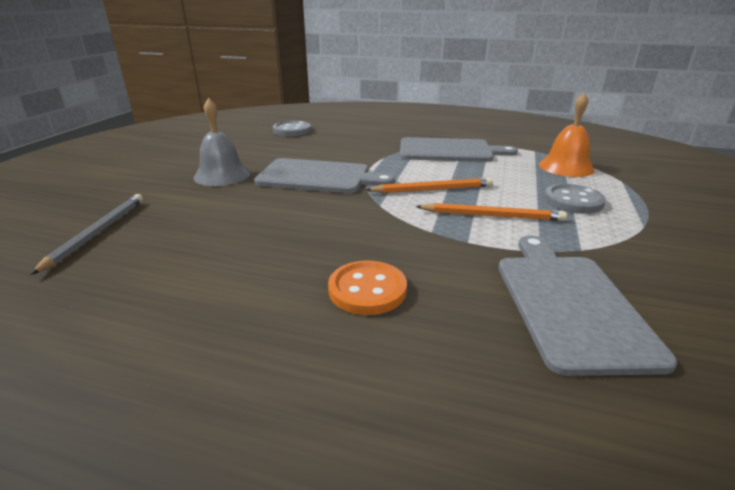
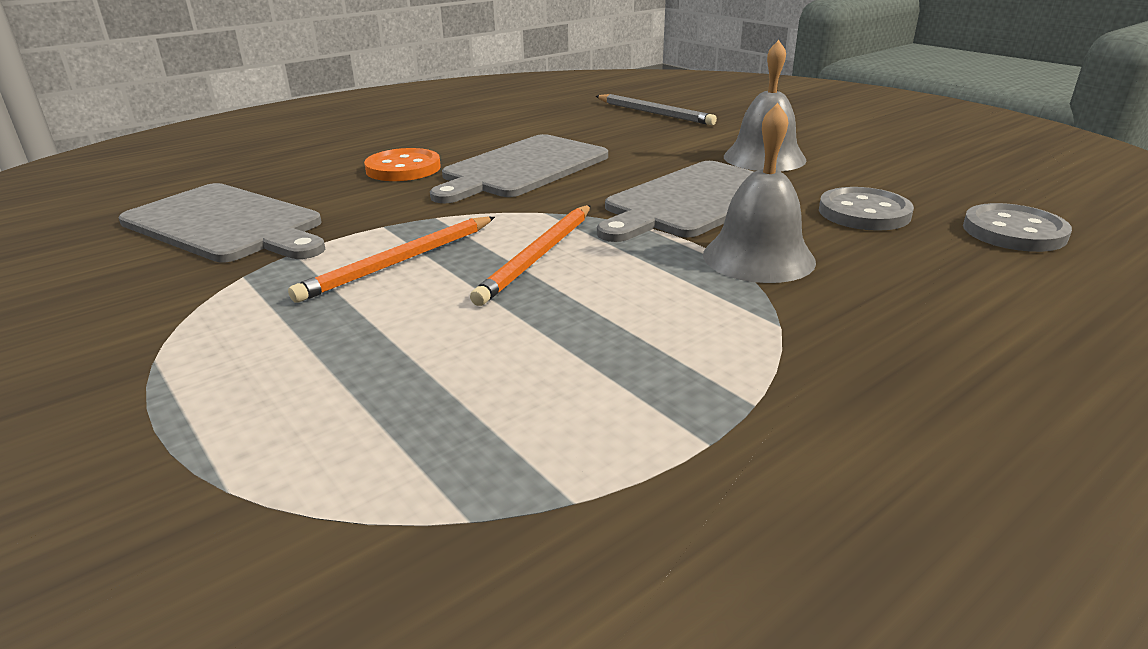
camera: 125 degrees right, 0 degrees up
(370, 156) = (758, 257): none -> grey bell
(449, 151) = (711, 351): grey cutting board -> grey cutting board (522, 168)
(566, 167) = (409, 464): orange bell -> none
(573, 201) = (306, 350): grey button -> grey button (864, 213)

